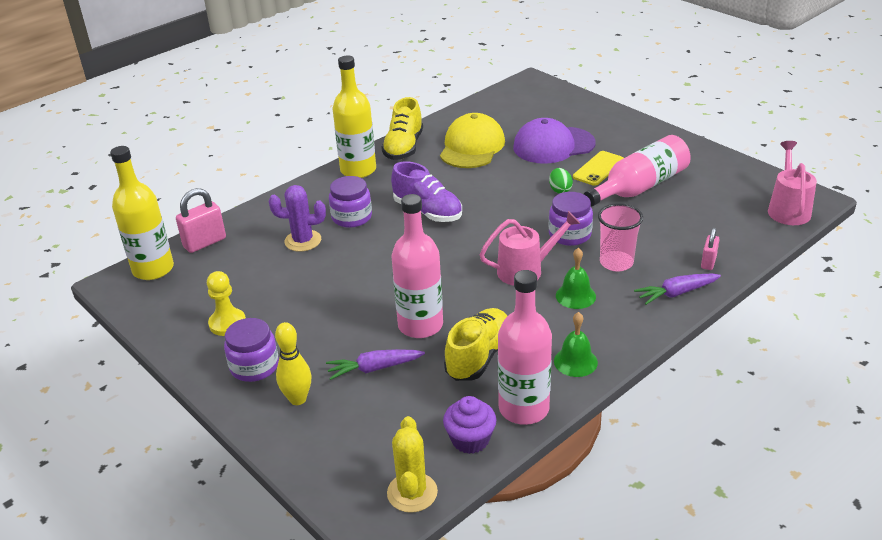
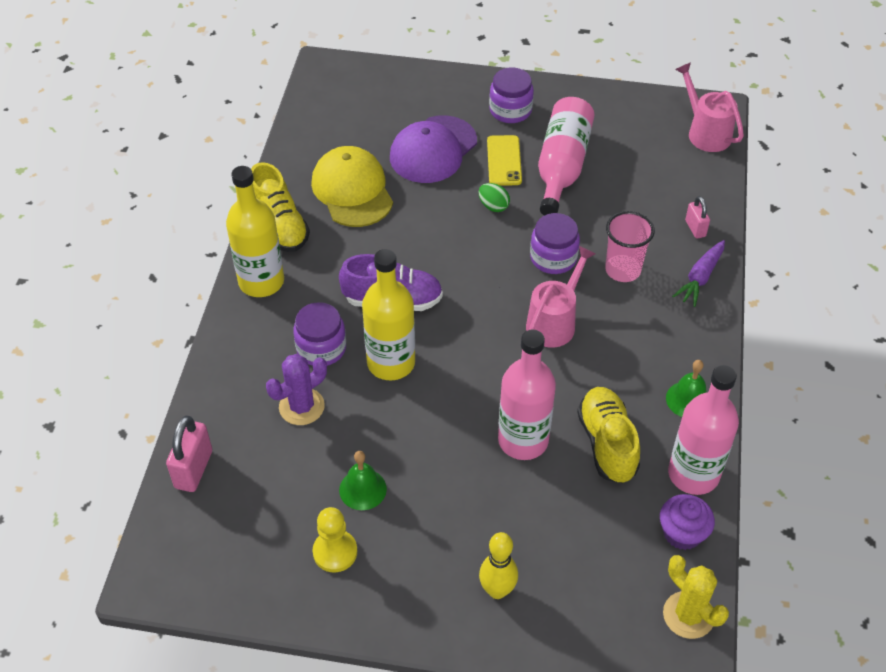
camera: 40 degrees left, 15 degrees up
(153, 269) = (173, 536): yellow bottle -> yellow bottle (391, 363)
(254, 366) = (417, 582): purple jar -> purple jar (510, 110)
(374, 368) = (530, 513): purple carrot -> none
(575, 296) = (623, 327): green bell -> green bell (362, 489)

